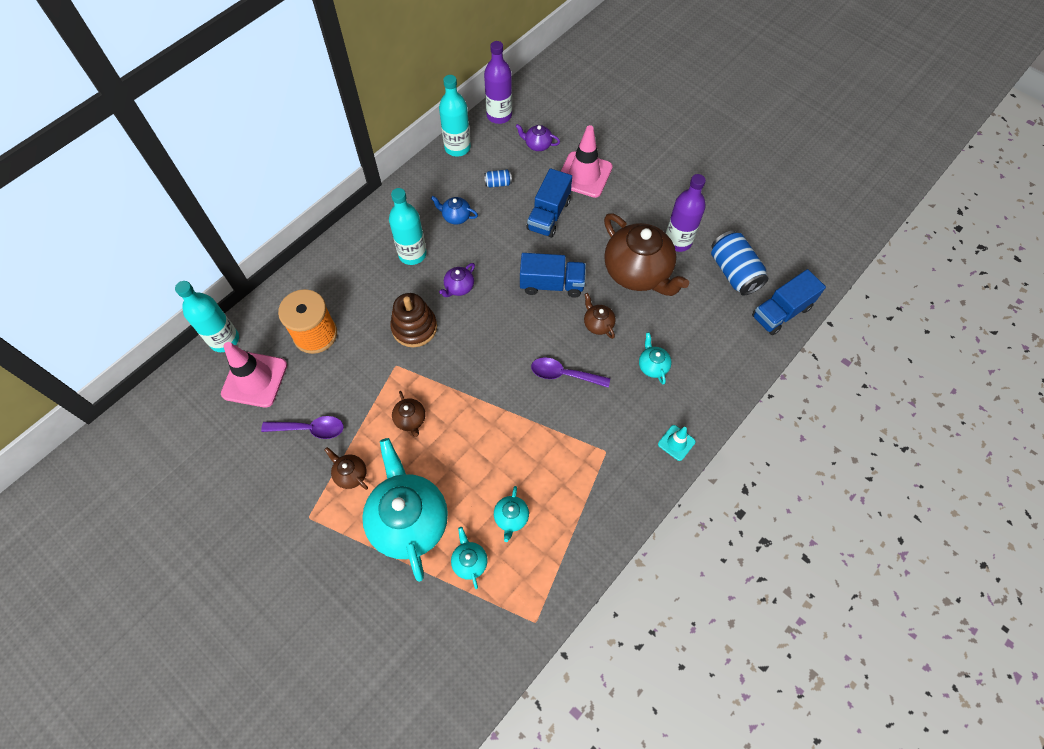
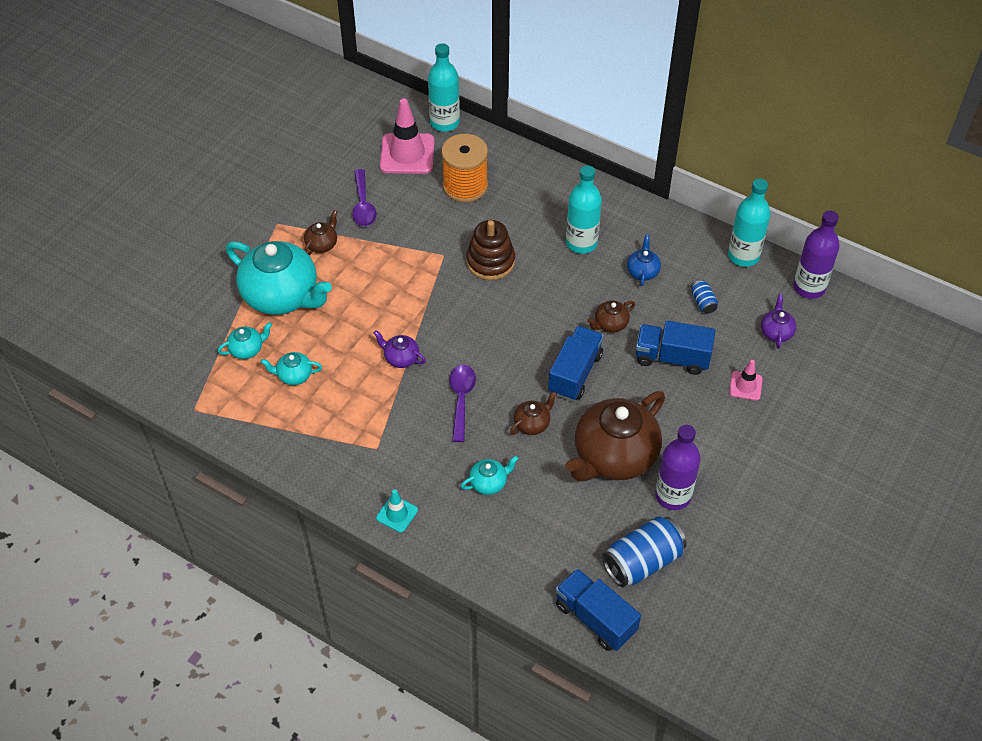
camera: 80 degrees right, 10 degrees down
(408, 520) = (282, 296): turquoise teapot -> turquoise teapot turned 60 degrees clockwise
(410, 420) = (385, 278): brown teapot -> brown teapot (610, 324)
(459, 287) = (549, 290): purple teapot -> purple teapot (400, 358)
(551, 284) = (575, 373): blue truck -> blue truck turned 150 degrees counterclockwise
(584, 175) = (745, 386): pink traffic cone -> pink traffic cone, size x0.52

